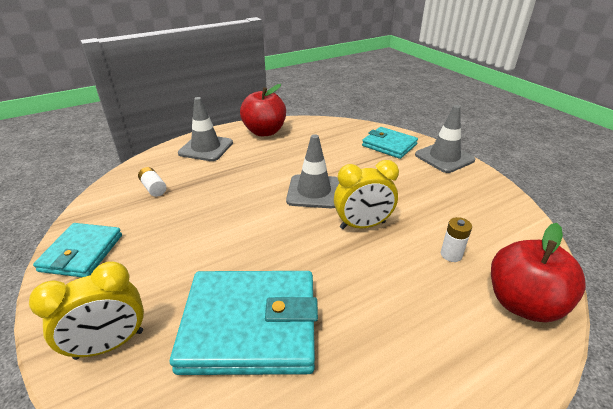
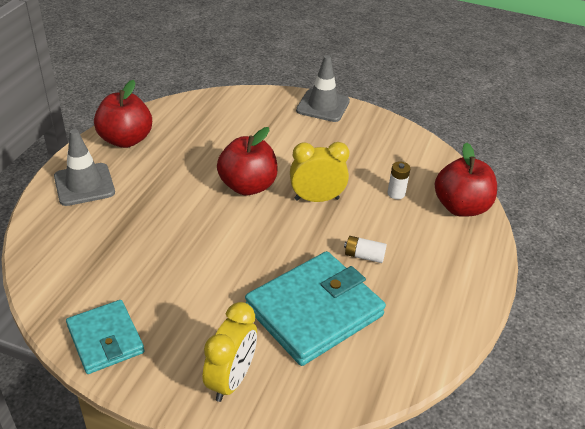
camera: 40 degrees left, 5 degrees up
(153, 188) = (88, 251): white battery -> white battery (364, 256)
(314, 191) = (247, 186): grey traffic cone -> red apple
(362, 225) = (316, 199): yellow clock -> yellow clock turned 135 degrees counterclockwise
(389, 145) = (265, 110): turquoise wallet -> none

